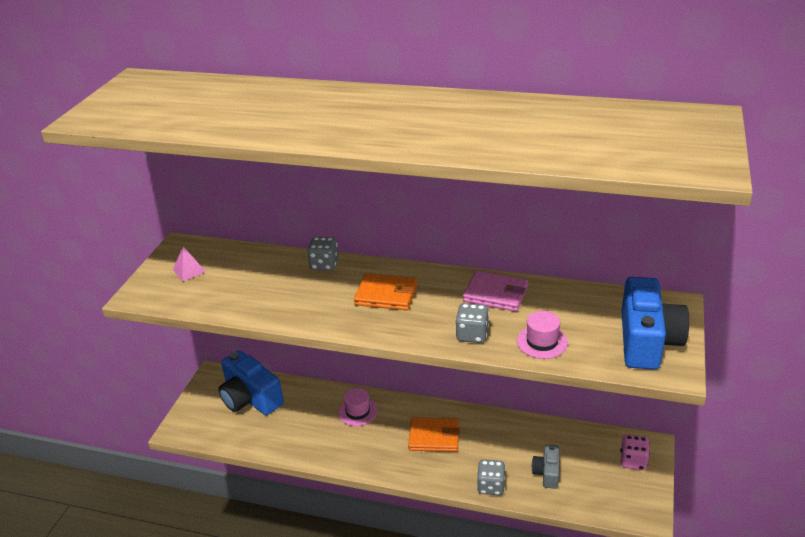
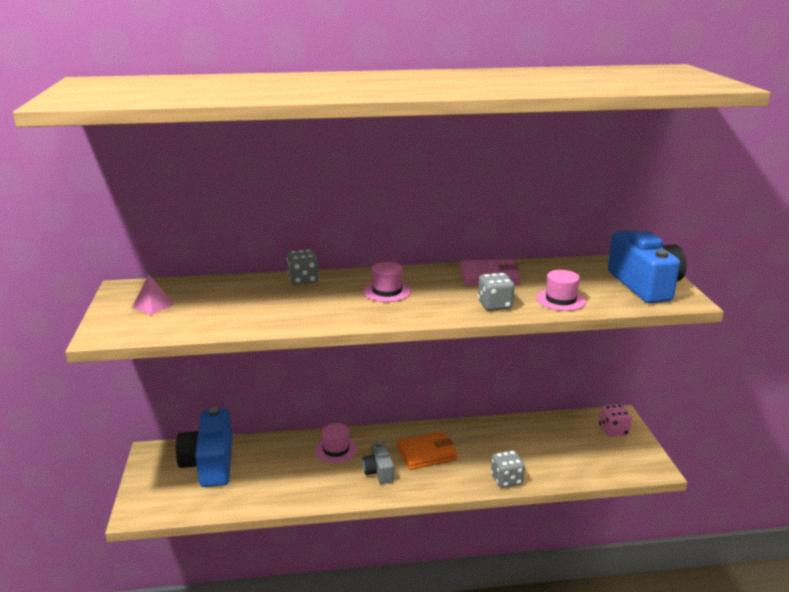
camera: 25 degrees left, 10 degrees down
(250, 398) = (210, 464): blue camera -> blue camera turned 60 degrees clockwise
(386, 295) = (387, 291): orange wallet -> pink hat
(547, 473) = (548, 457): grey camera -> grey camera (379, 472)

